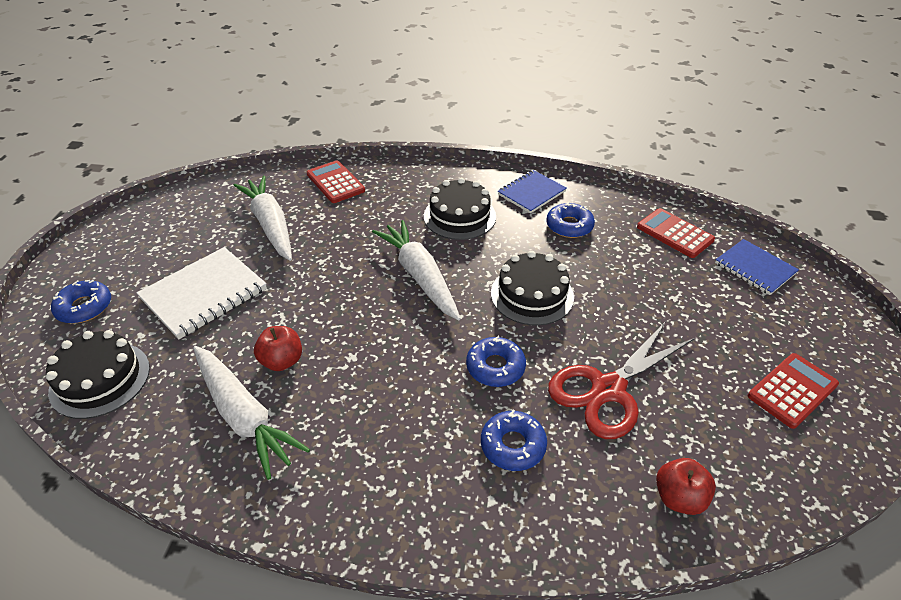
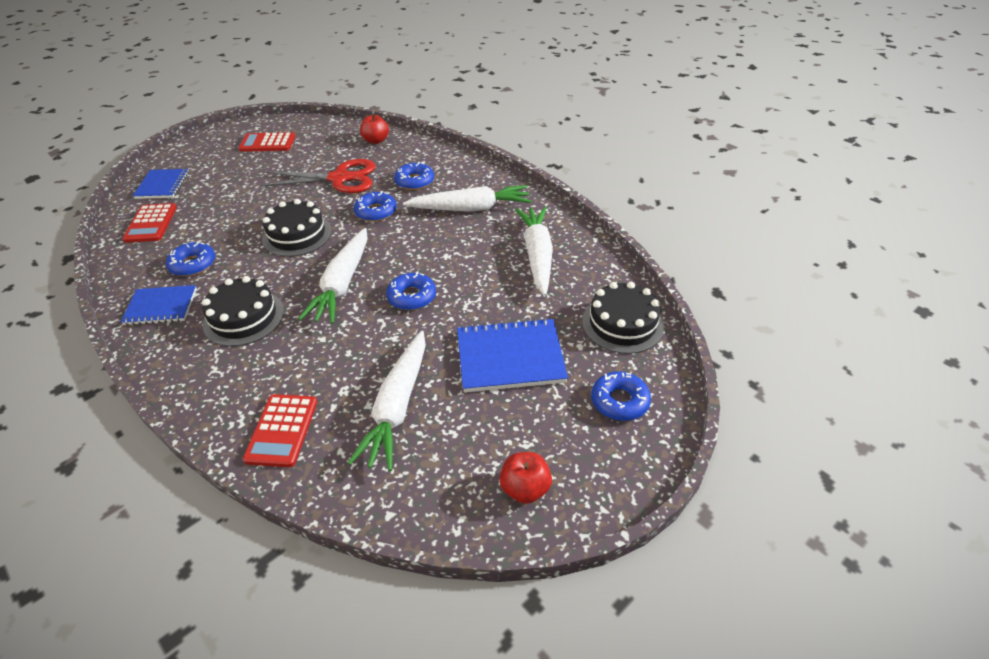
camera: 140 degrees left, 0 degrees up
(204, 294) = (510, 357): white notebook -> blue notebook
(282, 361) = (491, 274): red apple -> red apple (525, 489)
(342, 298) = (412, 297): none -> blue donut
(388, 441) = (470, 208): none -> white carrot

